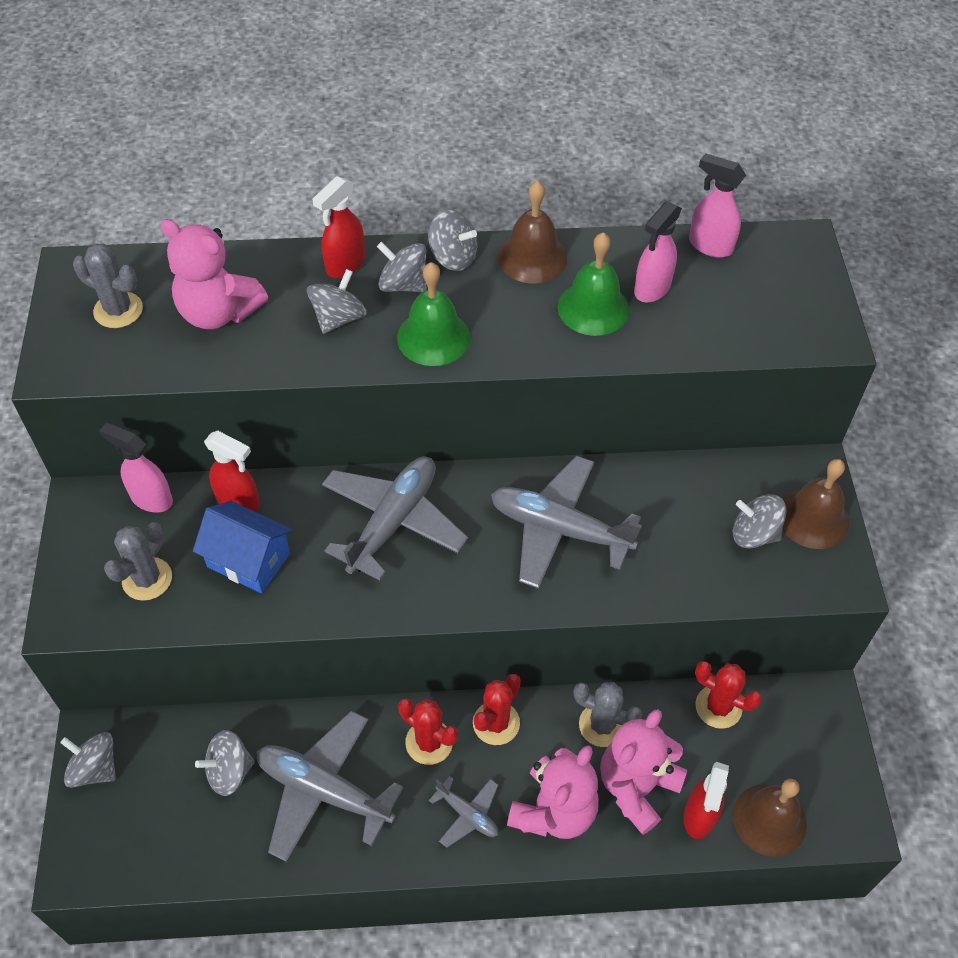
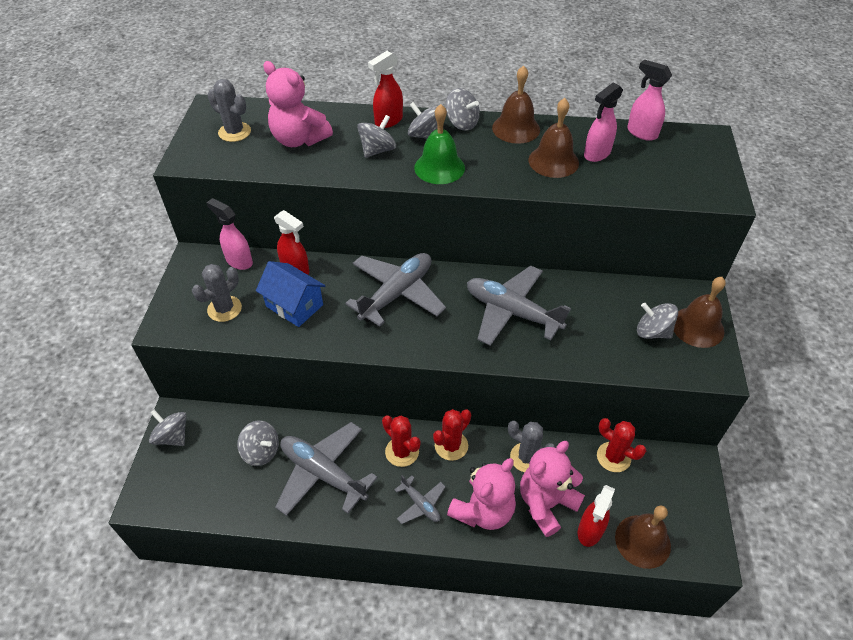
camera: 10 degrees right, 5 degrees down
(229, 771) = (261, 451): grey spinning top -> grey spinning top turned 135 degrees counterclockwise
(593, 308) = (553, 161): green bell -> brown bell

